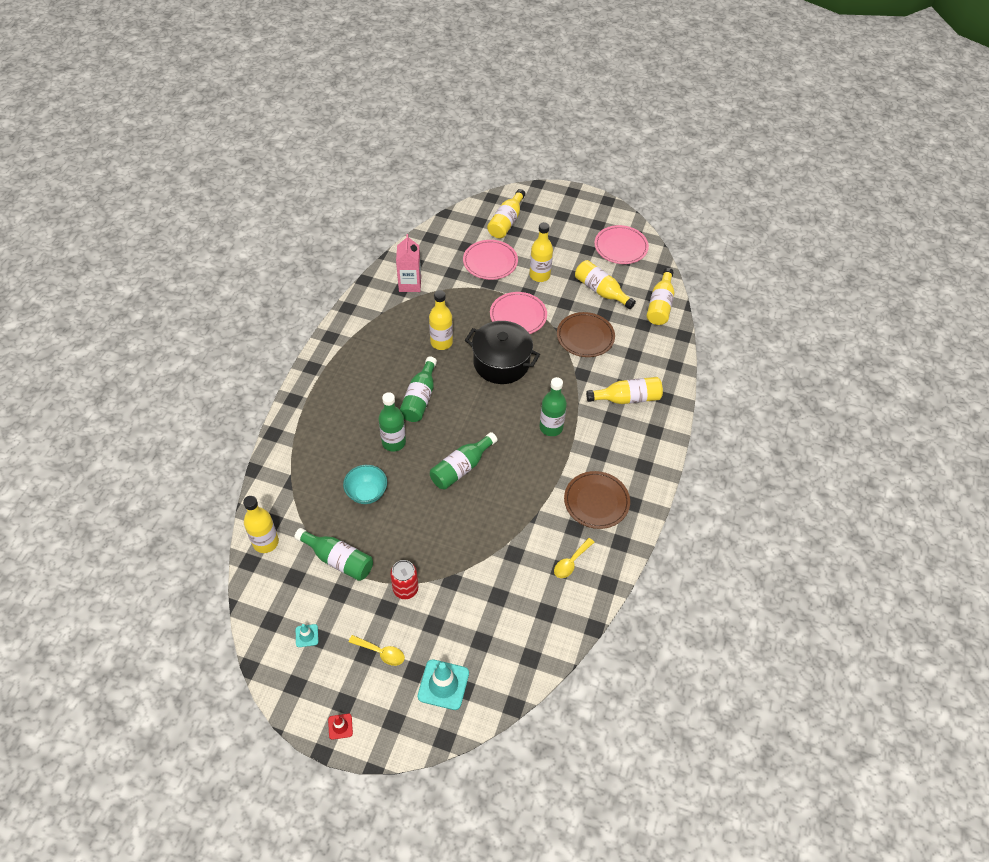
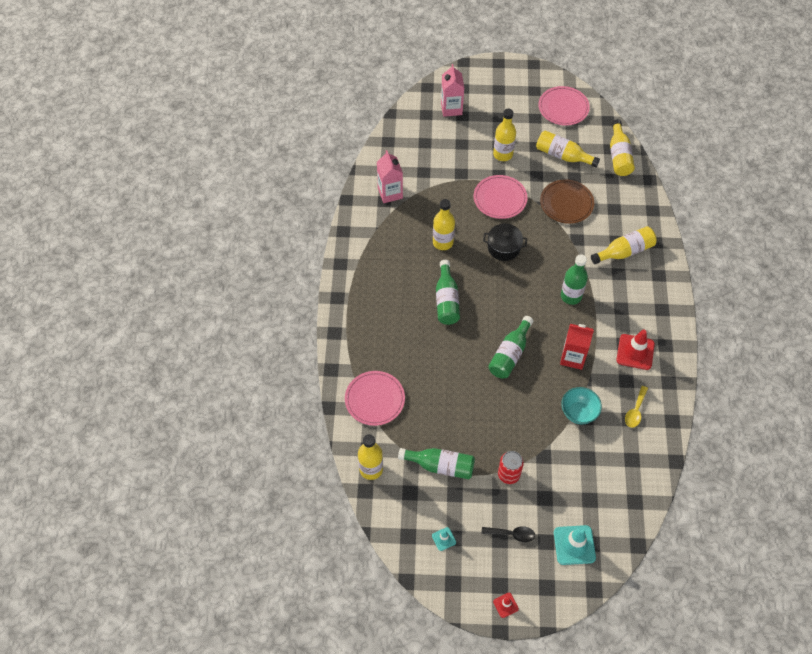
camera: 15 degrees left, 5 degrees up
(367, 493) = (438, 400): turquoise bowl -> turquoise bowl (578, 412)
(381, 652) = (512, 534): yellow spoon -> black spoon
(394, 442) = (441, 347): green bottle -> none
(490, 262) = (453, 152): pink plate -> pink plate (375, 399)
(501, 363) = (503, 247): black pot -> black pot, size x0.63
(506, 222) = (451, 108): yellow bottle -> pink carton
(526, 489) = (573, 357): none -> red carton
(596, 501) = (635, 352): brown plate -> red traffic cone

